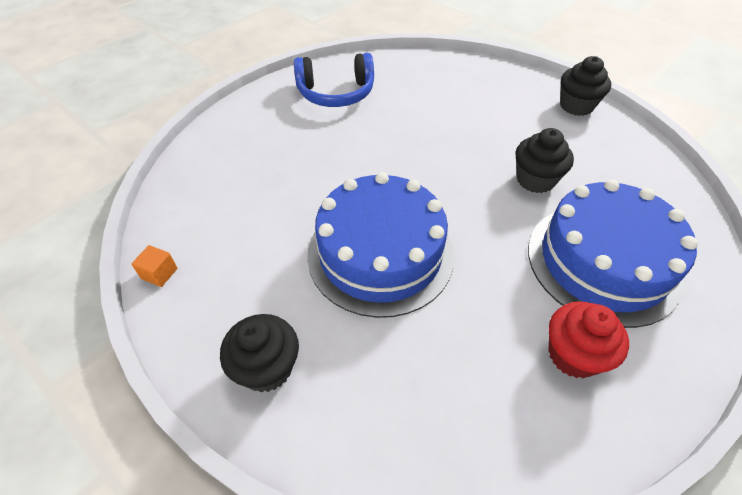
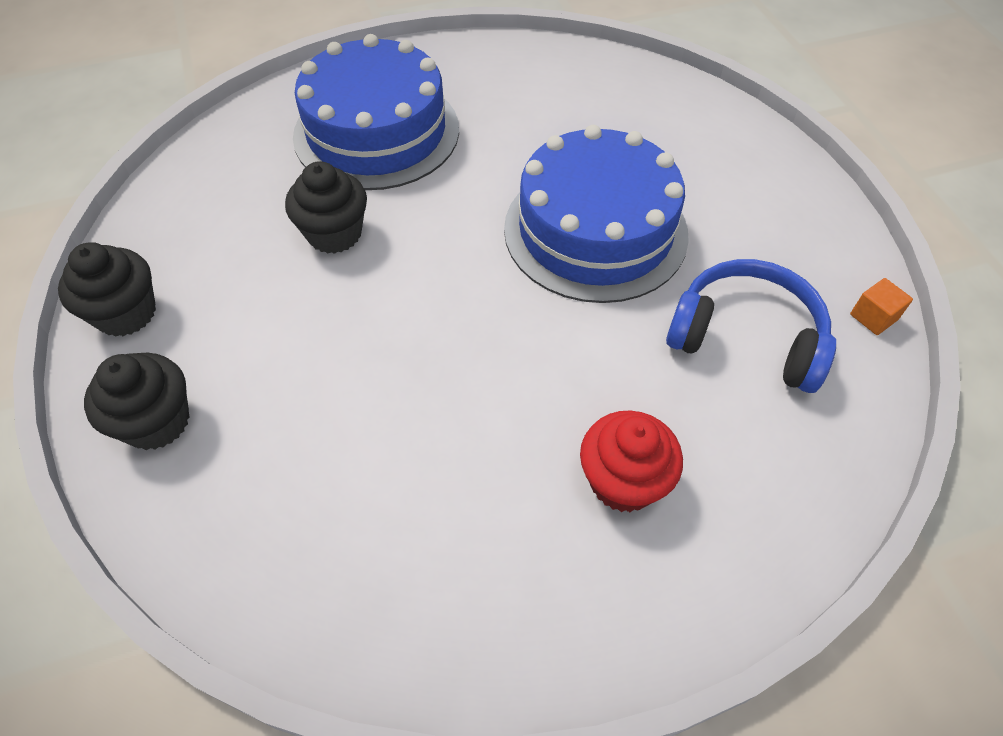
camera: 150 degrees left, 5 degrees up
(267, 368) = (763, 181): black cupcake -> black cupcake (157, 422)
(336, 93) = (478, 559): blue headphones -> blue headphones (746, 337)
(573, 355) = (487, 91): red cupcake -> red cupcake (623, 481)

